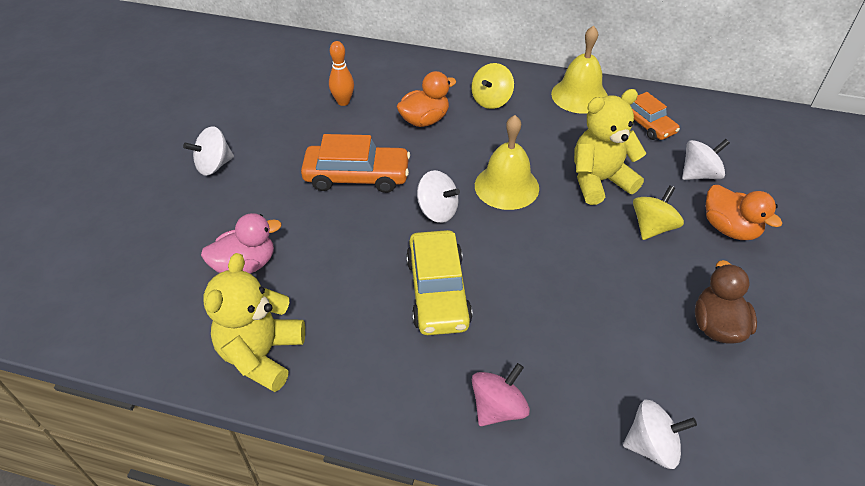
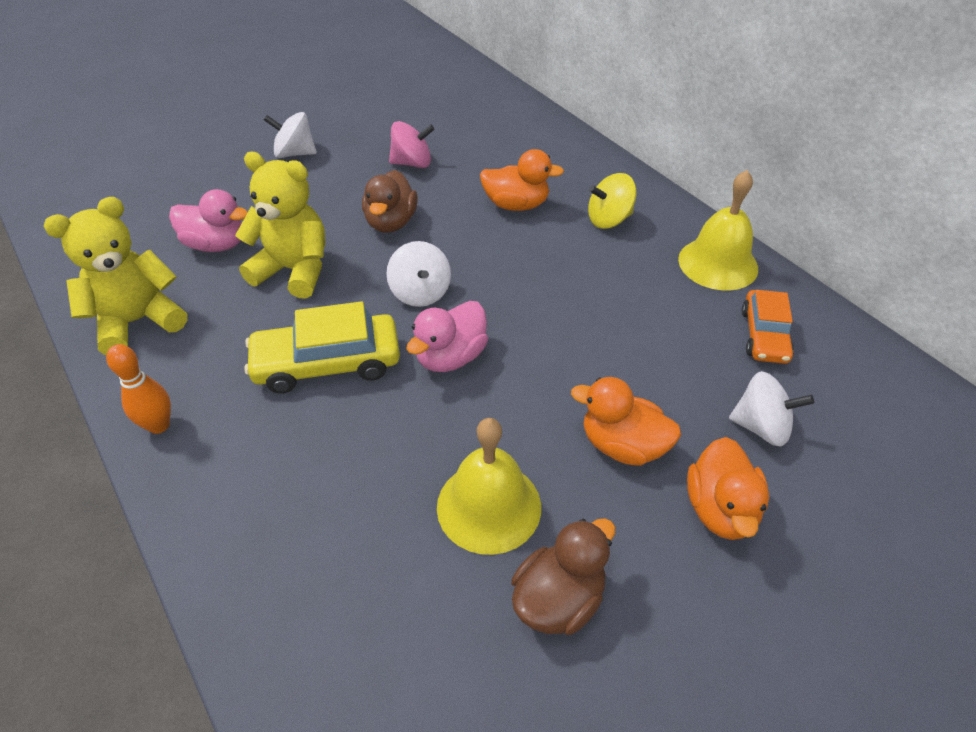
camera: 40 degrees right, 0 degrees up
(343, 102) = (463, 152): orange bowling pin -> orange bowling pin (159, 425)
(357, 176) = (391, 222): orange car -> brown duck
(438, 291) = (327, 363): yellow car -> yellow car turned 45 degrees clockwise
(498, 408) = (241, 502): pink spinning top -> pink spinning top (412, 163)
(506, 186) = (516, 309): yellow bell -> yellow bell (489, 506)
(506, 238) = (450, 357): none -> pink duck
(599, 181) = (623, 362): yellow teddy bear -> yellow teddy bear (294, 270)
(652, 227) = (622, 445): yellow spinning top -> orange duck
(652, 446) = (324, 657): white spinning top -> none

